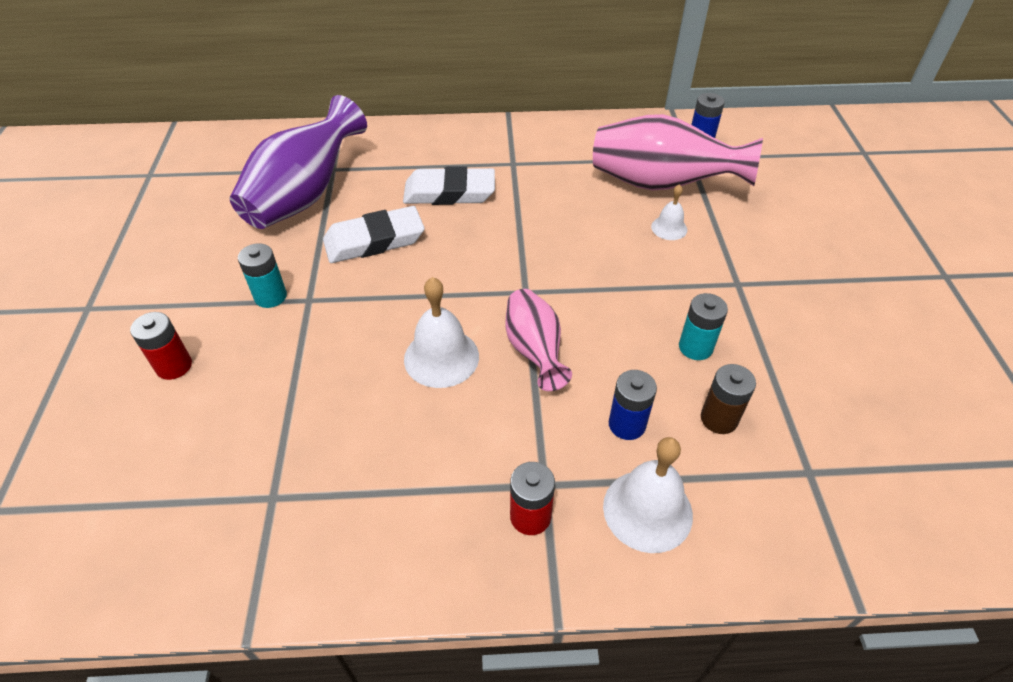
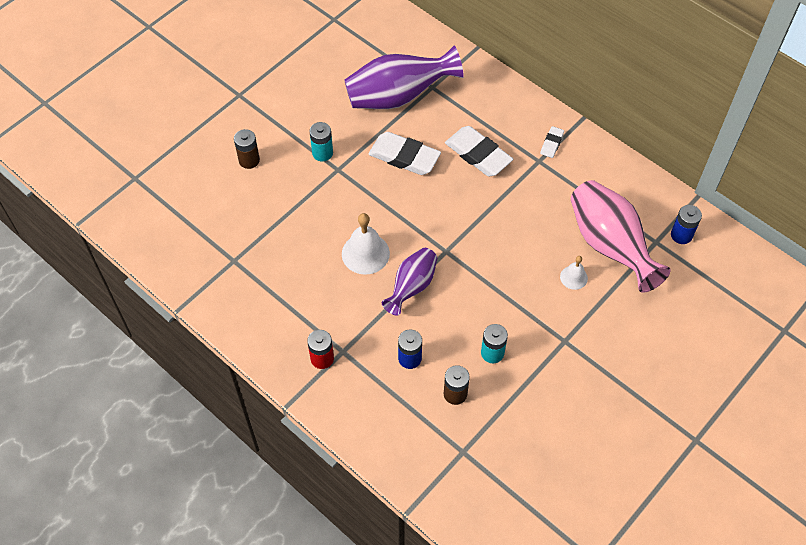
camera: 45 degrees right, 10 degrees up
(174, 366) = (249, 160): red battery -> brown battery
(506, 145) = (551, 143): none -> white eraser
(534, 351) = (412, 287): pink vase -> purple vase
(647, 510) = (371, 400): white bell -> none

